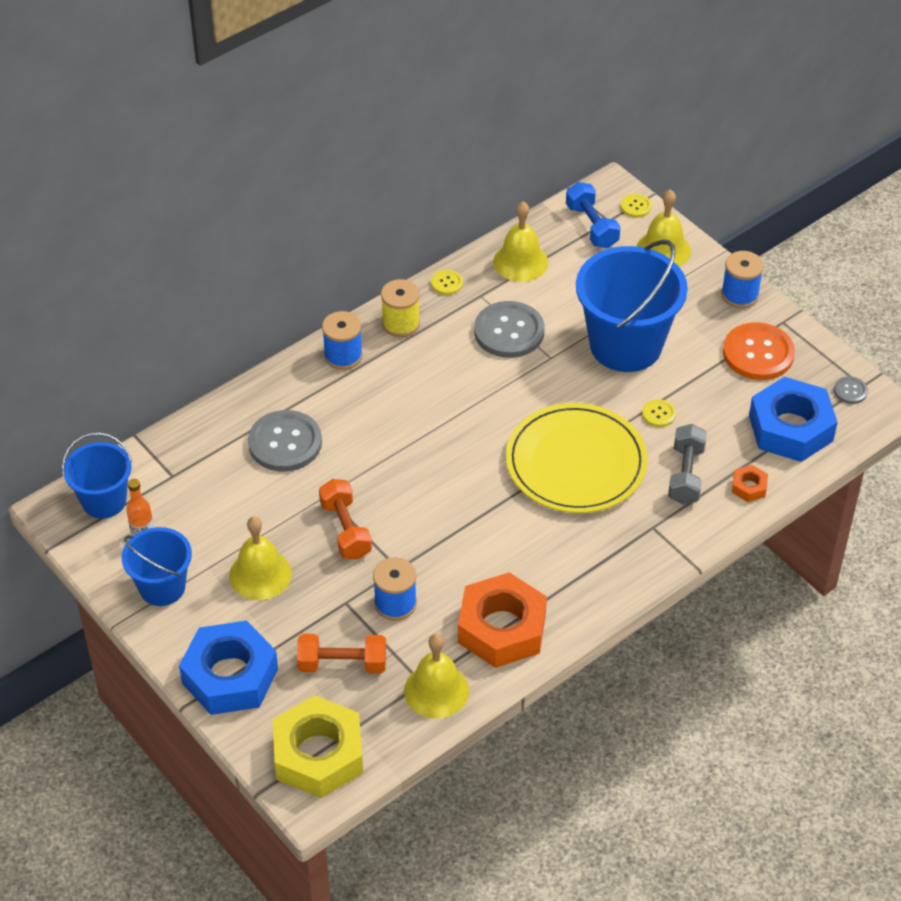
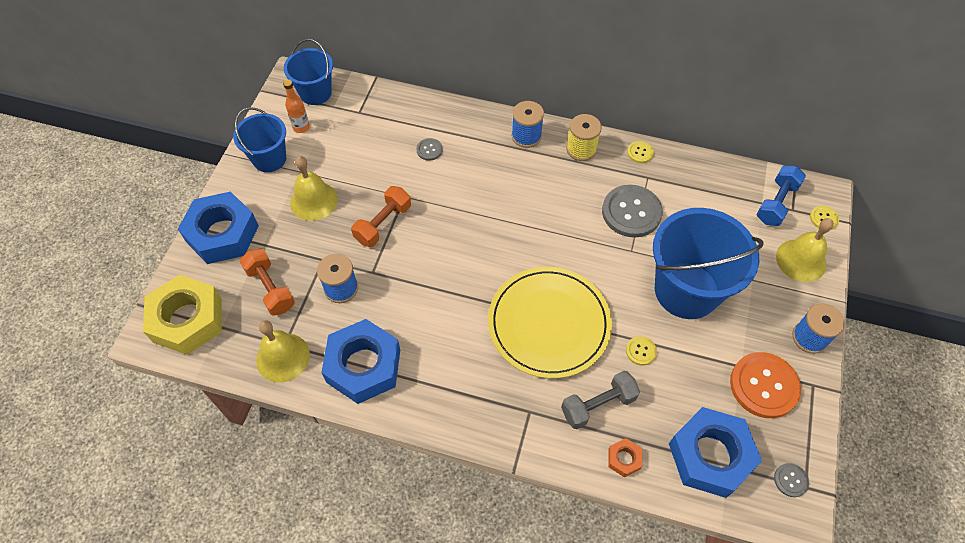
camera: 55 degrees right, 10 degrees up
(285, 443) = (429, 150): grey button -> grey button, size x0.46
(501, 628) = (363, 366): orange nut -> blue nut
(520, 262) = (700, 181): yellow bell -> none

